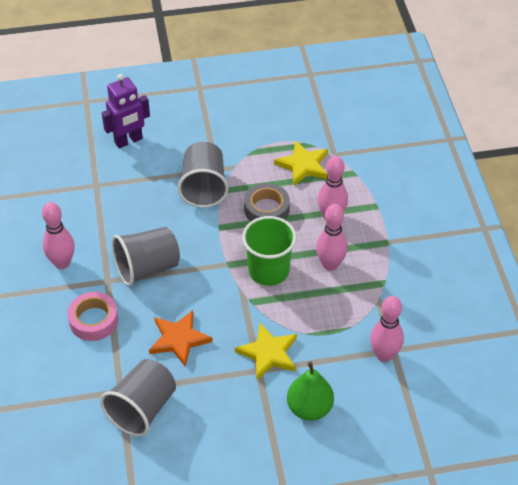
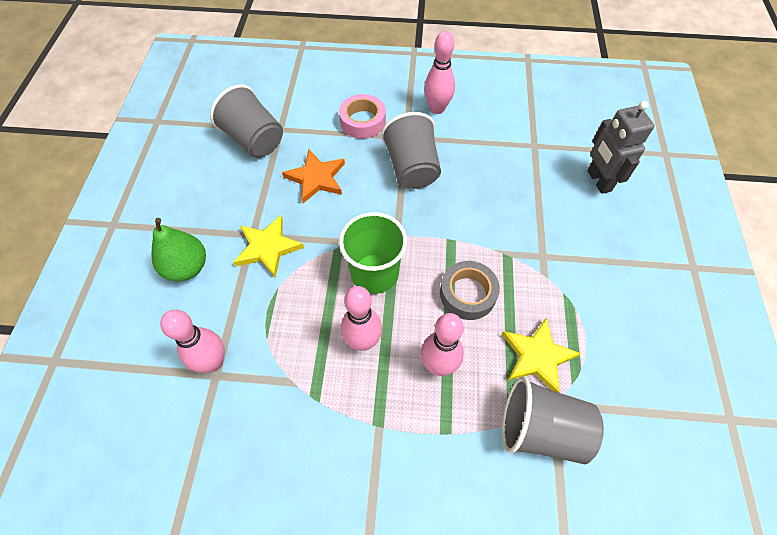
camera: 105 degrees right, 10 degrees up
(128, 141) = (598, 181): purple robot -> grey robot
(204, 187) = (515, 237): grey cup -> grey cup (541, 429)

